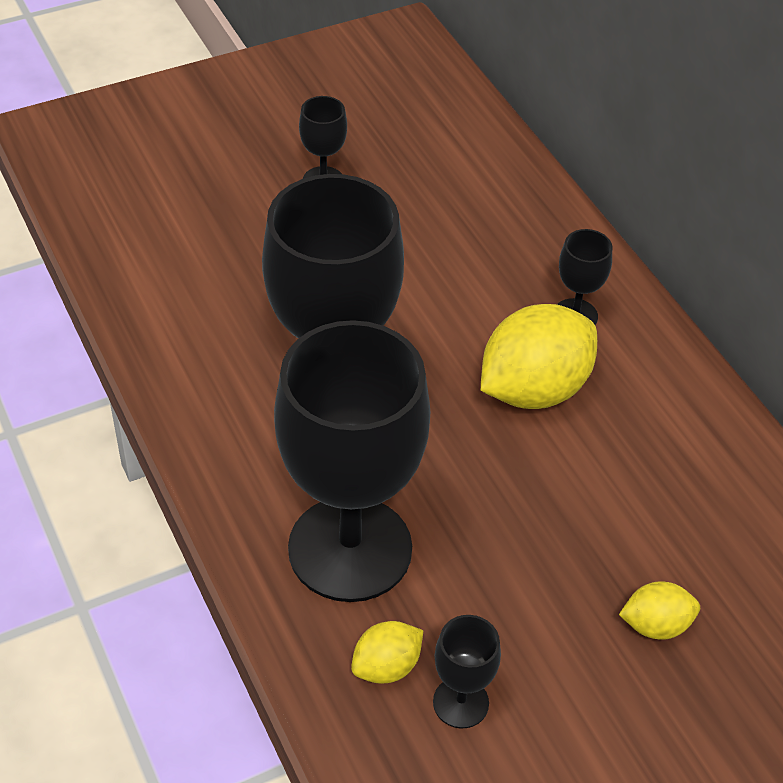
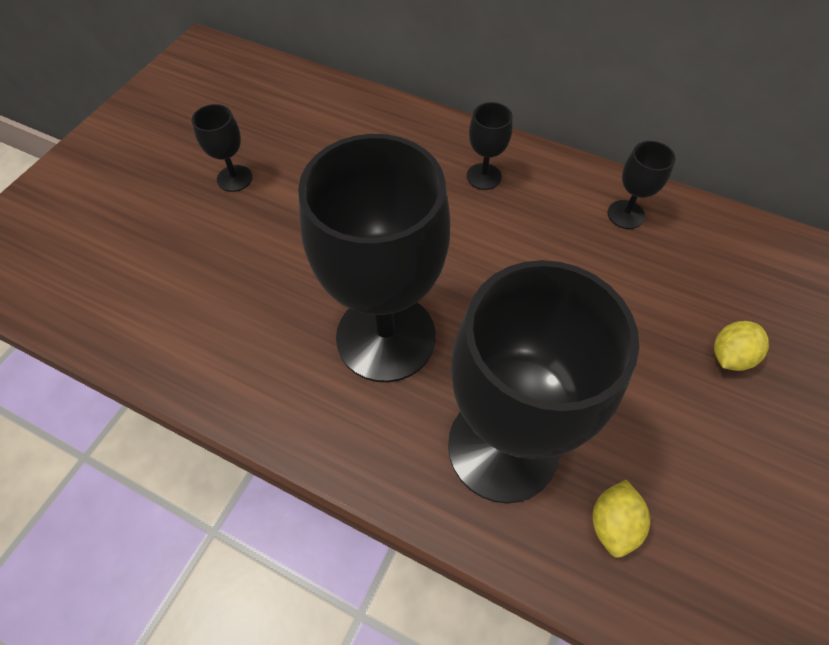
camera: 35 degrees left, 10 degrees up
(460, 702) = (683, 511): black goblet -> black goblet (626, 214)
(533, 389) = (507, 242): yellow lemon -> none

